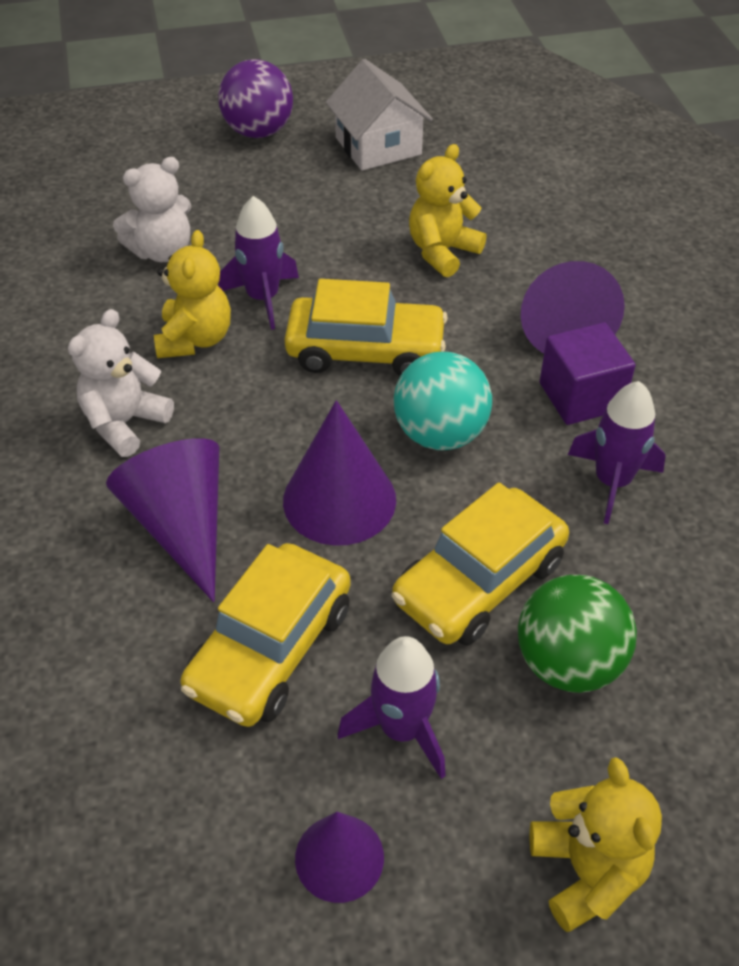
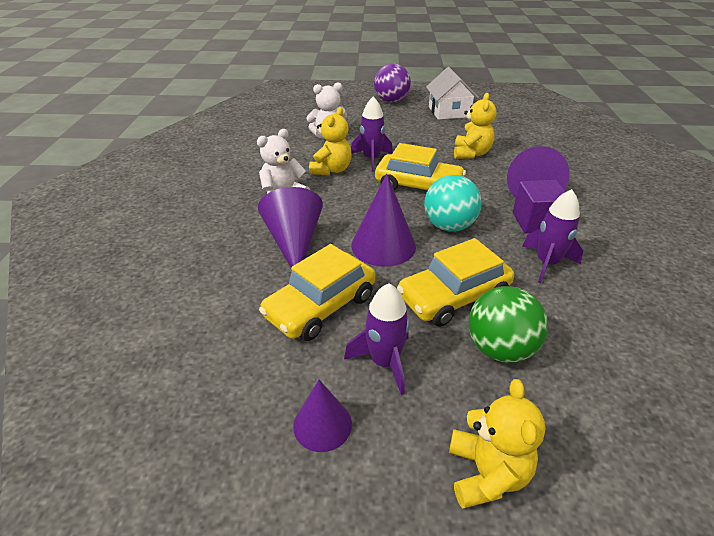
camera: 15 degrees right, 10 degrees down
(442, 252) = (471, 153): yellow teddy bear -> yellow teddy bear turned 135 degrees clockwise

